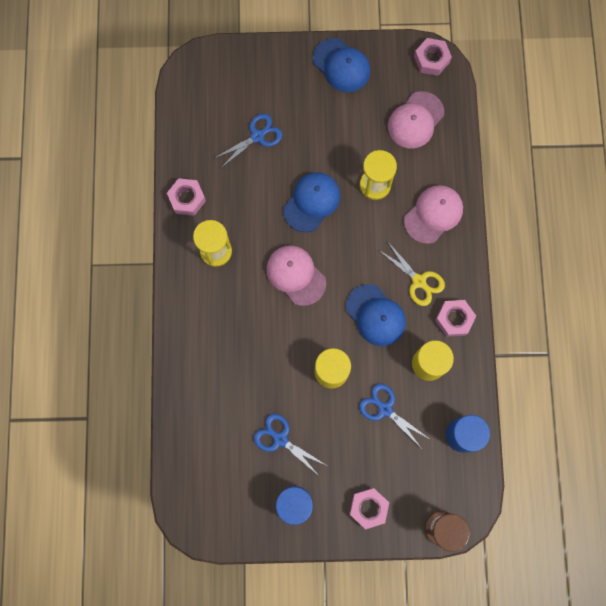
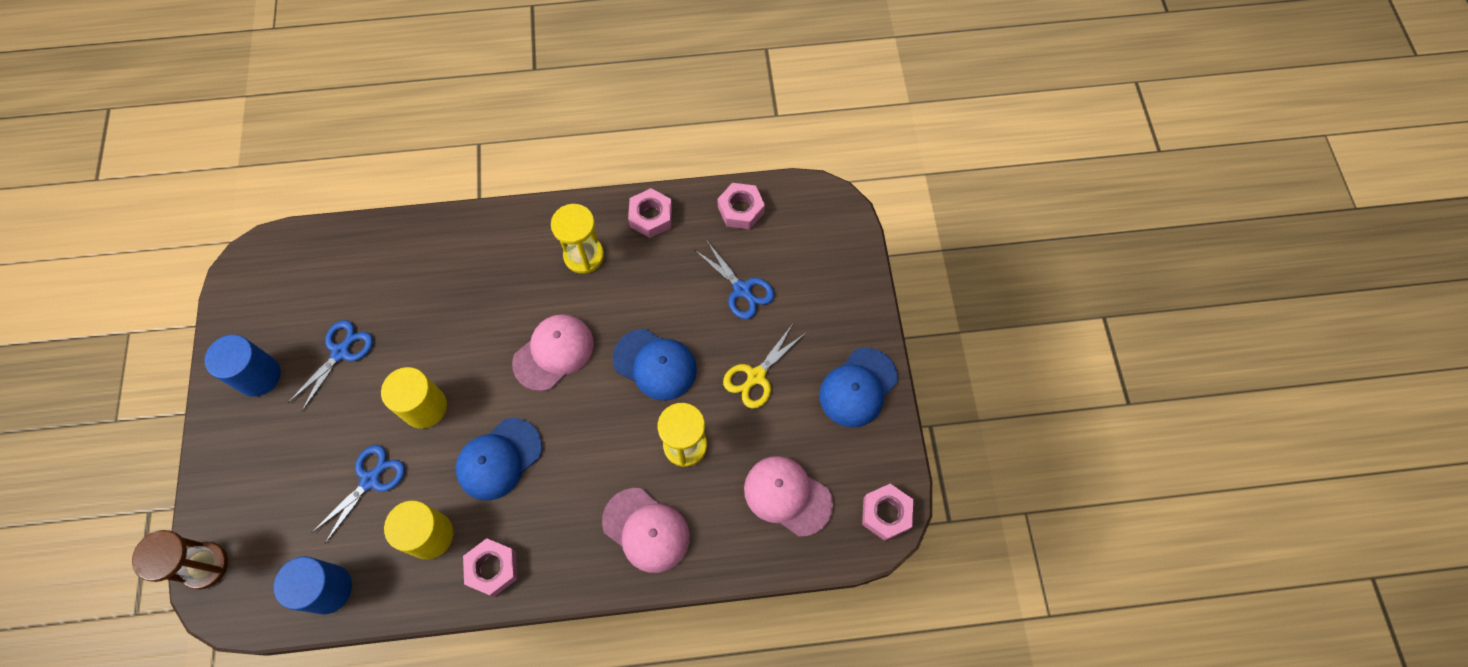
camera: 85 degrees right, 10 degrees down
(368, 508) = (243, 467): pink nut -> pink nut (741, 209)
(419, 281) = (547, 515): yellow scissors -> yellow scissors (756, 377)

